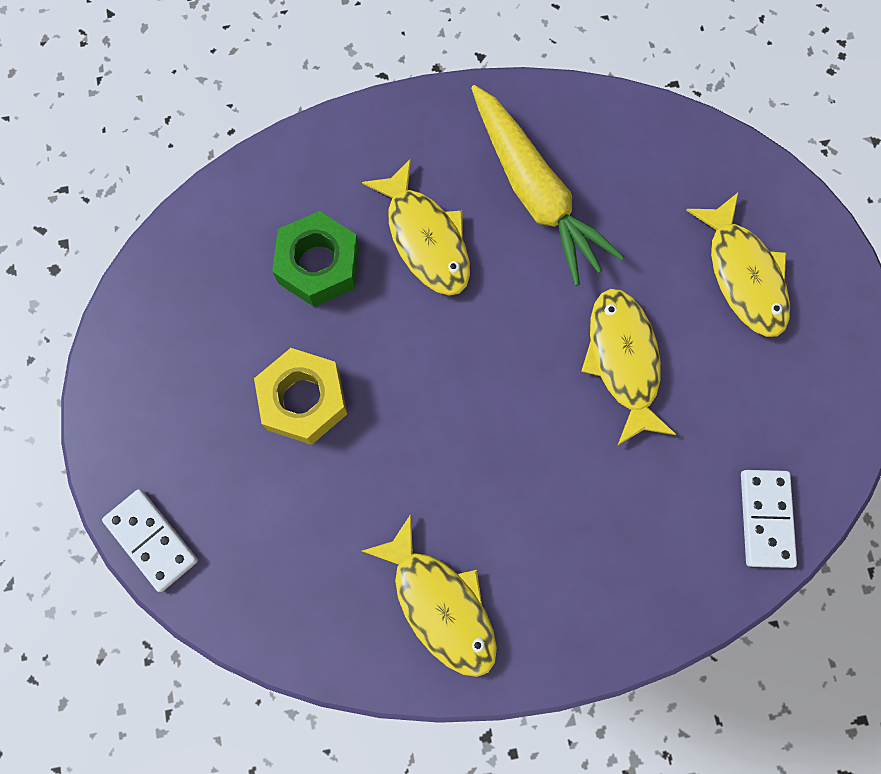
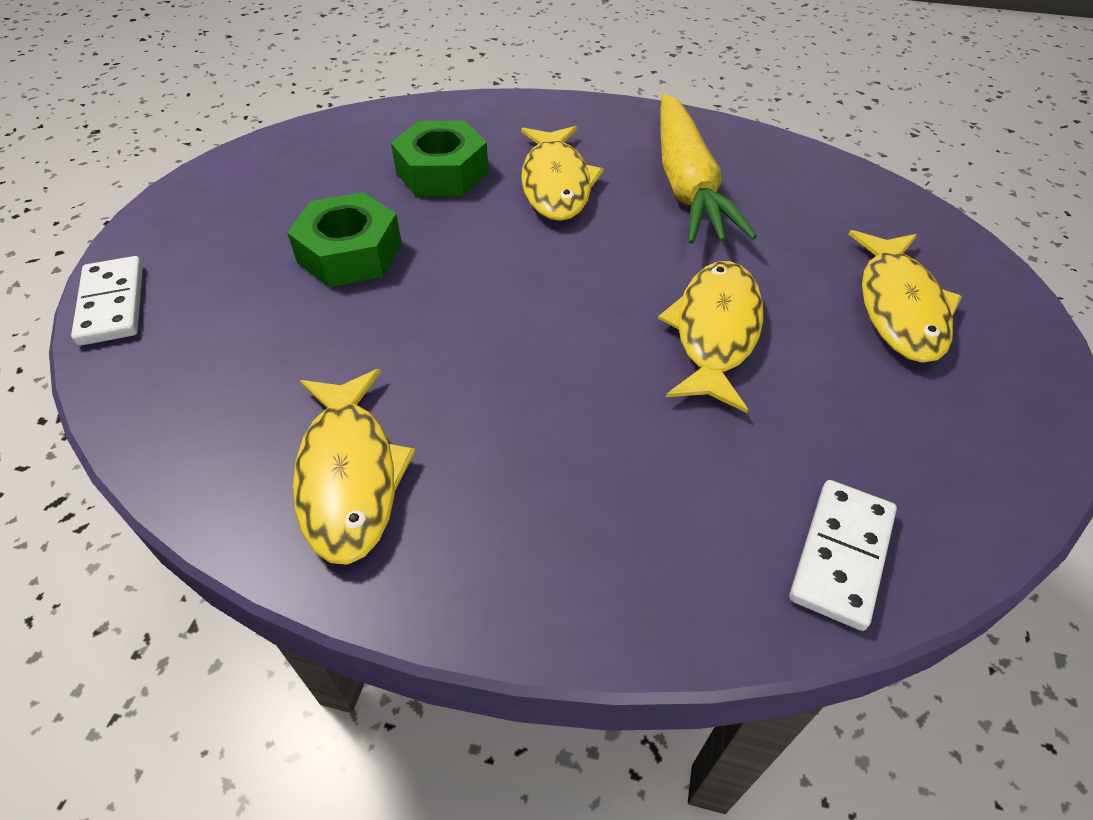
camera: 25 degrees right, 25 degrees down
(303, 400) = (350, 253): yellow nut -> green nut

